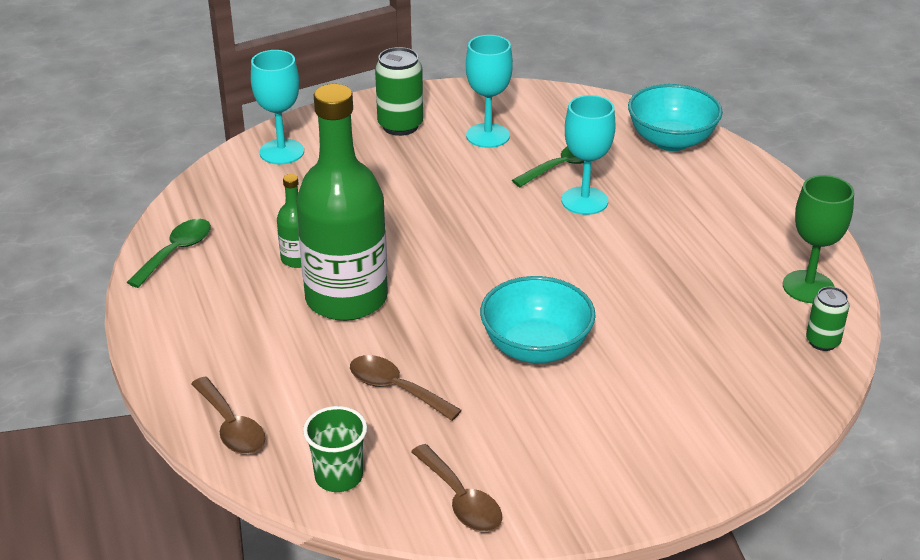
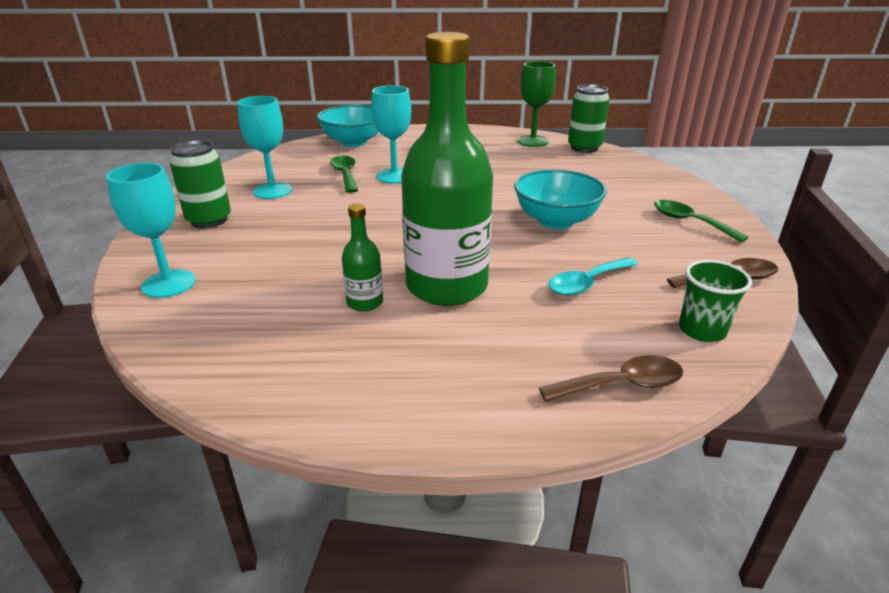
camera: 70 degrees left, 5 degrees down
(176, 252) = (281, 383): green spoon -> green spoon (689, 222)
(395, 389) = (587, 283): brown spoon -> turquoise spoon
(822, 342) = (584, 148): green can -> green can, size x1.63

